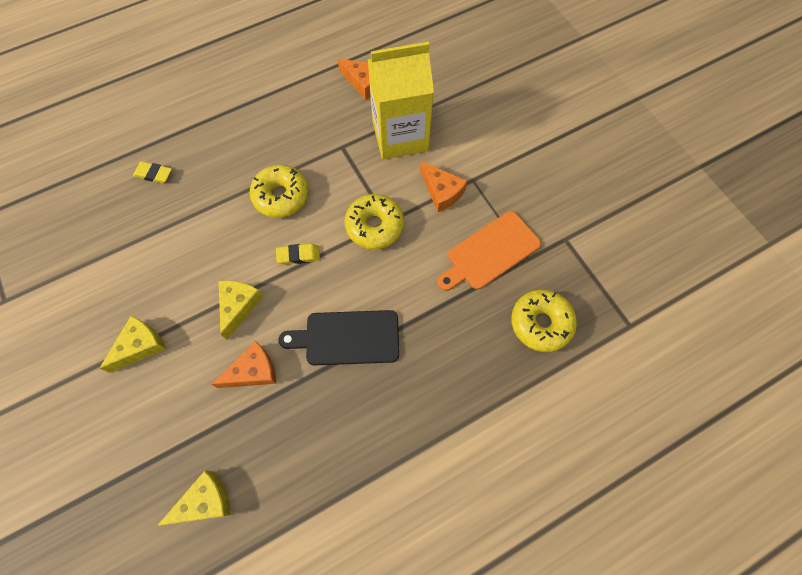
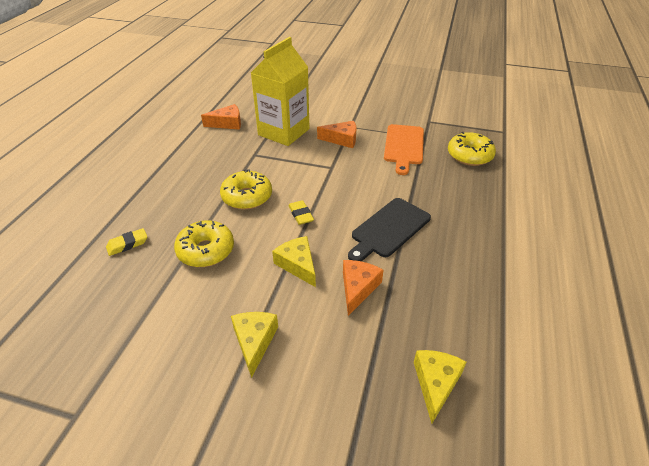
camera: 45 degrees left, 25 degrees down
(298, 255) = (301, 215): yellow eraser -> yellow eraser turned 60 degrees counterclockwise
(375, 226) = (327, 174): yellow donut -> yellow donut (206, 250)

